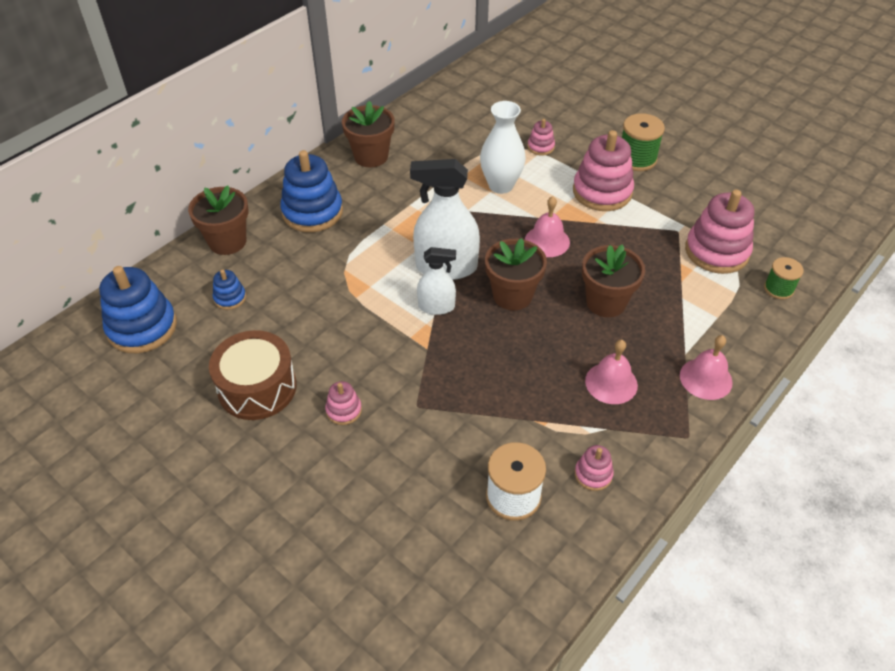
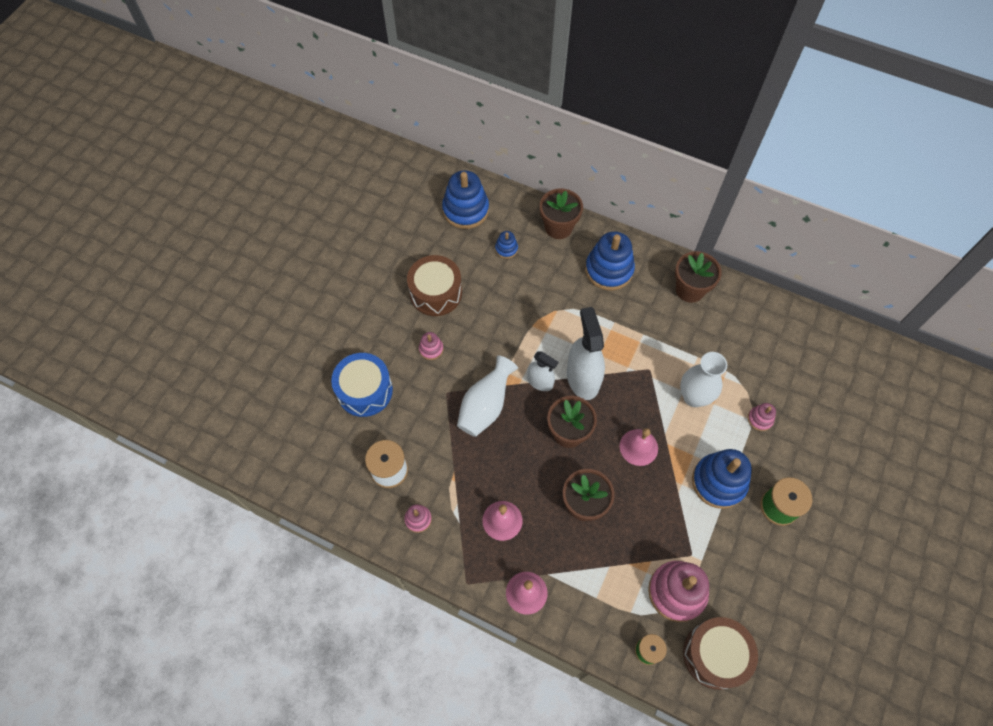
camera: 75 degrees right, 15 degrees up
(378, 506) = (365, 391): none -> blue drum
(436, 306) = (540, 382): white spray bottle -> white spray bottle turned 45 degrees counterclockwise
(451, 367) = (485, 406): none -> white vase
(602, 192) = (718, 482): pink stacking toy -> blue stacking toy
(784, 240) = (715, 655): none -> brown drum

